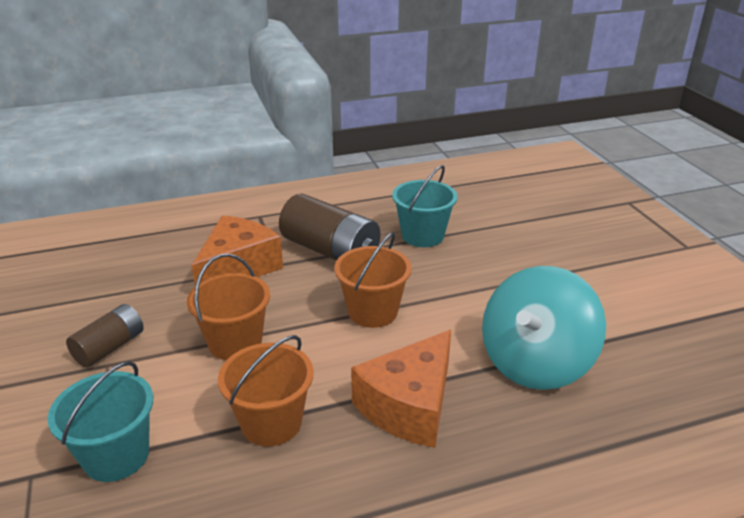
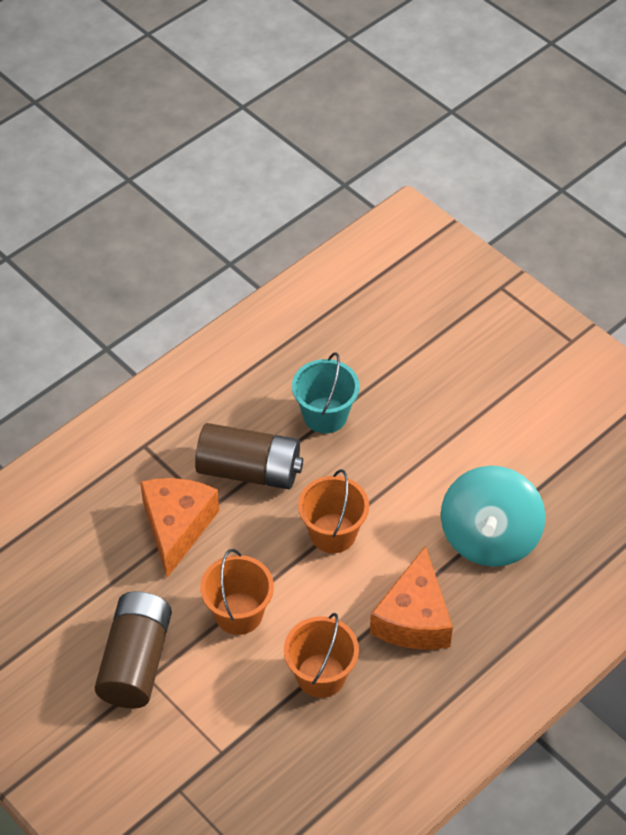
camera: 25 degrees left, 20 degrees up
(110, 347) = (136, 661): brown battery -> brown battery, size x1.71
(116, 456) = (227, 749): turquoise bucket -> none

